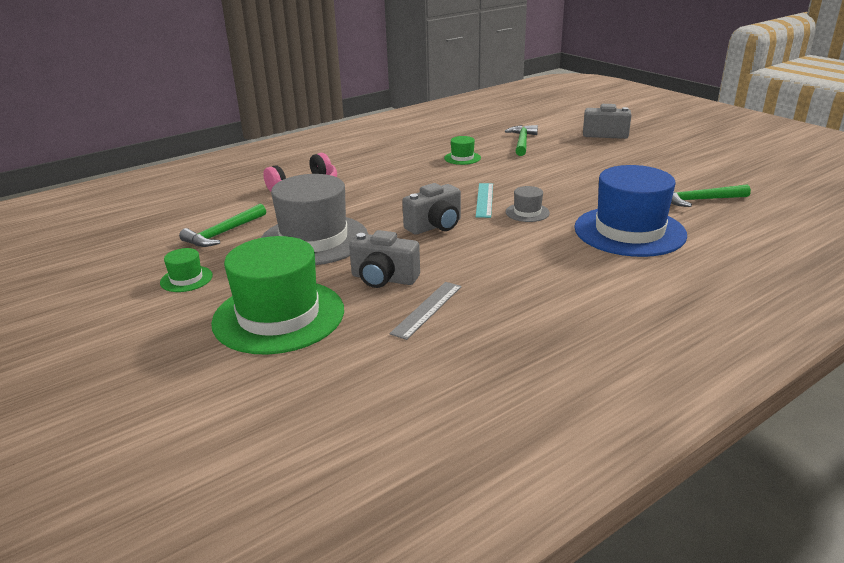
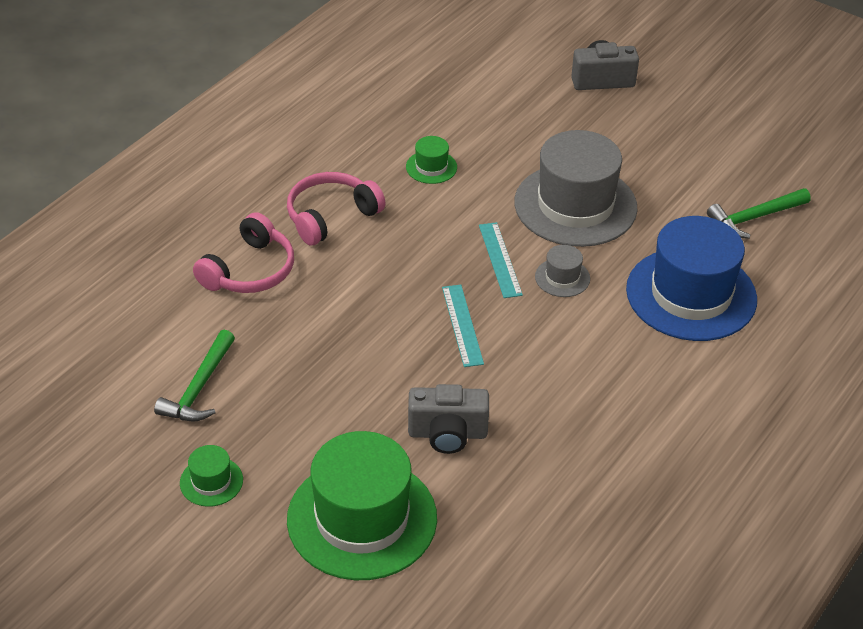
camera: 20 degrees left, 15 degrees up
(314, 240) = (325, 379): grey hat -> grey hat (575, 205)
(379, 171) = (331, 216): none -> pink headphones
(427, 309) = (519, 473): grey ruler -> none
(435, 226) = (462, 325): grey camera -> turquoise ruler
(522, 142) = (497, 115): green hammer -> none

